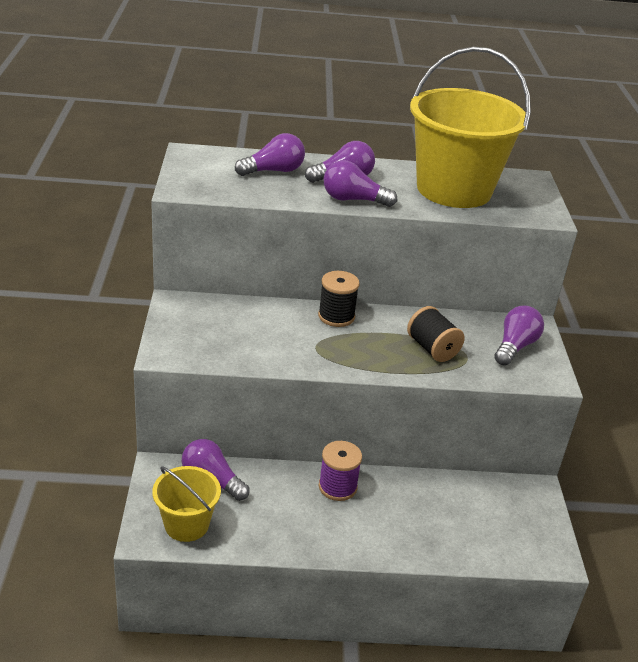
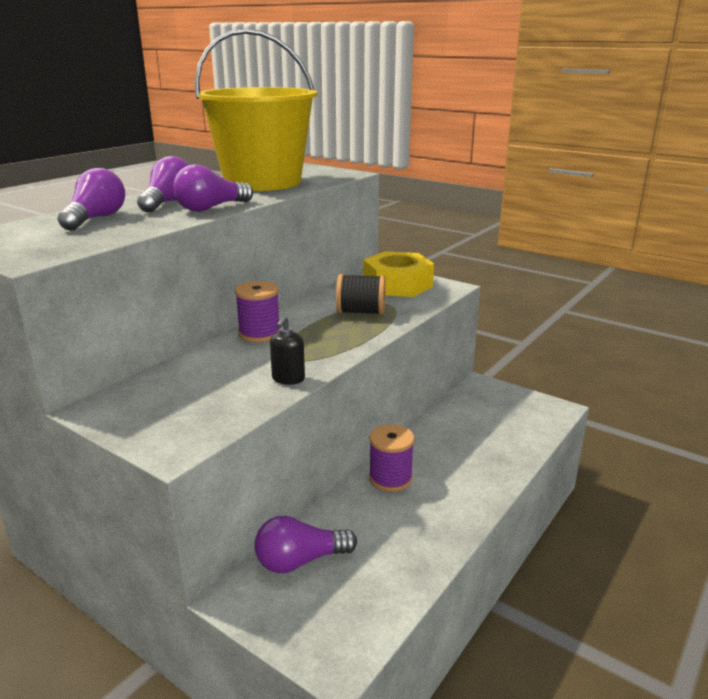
camera: 50 degrees left, 10 degrees down
(186, 524) = (348, 613): yellow bucket -> none
(287, 360) = (288, 379): none -> black soap dispenser
(336, 316) = (259, 334): black spool -> purple spool
(515, 346) = (397, 285): purple light bulb -> yellow nut

